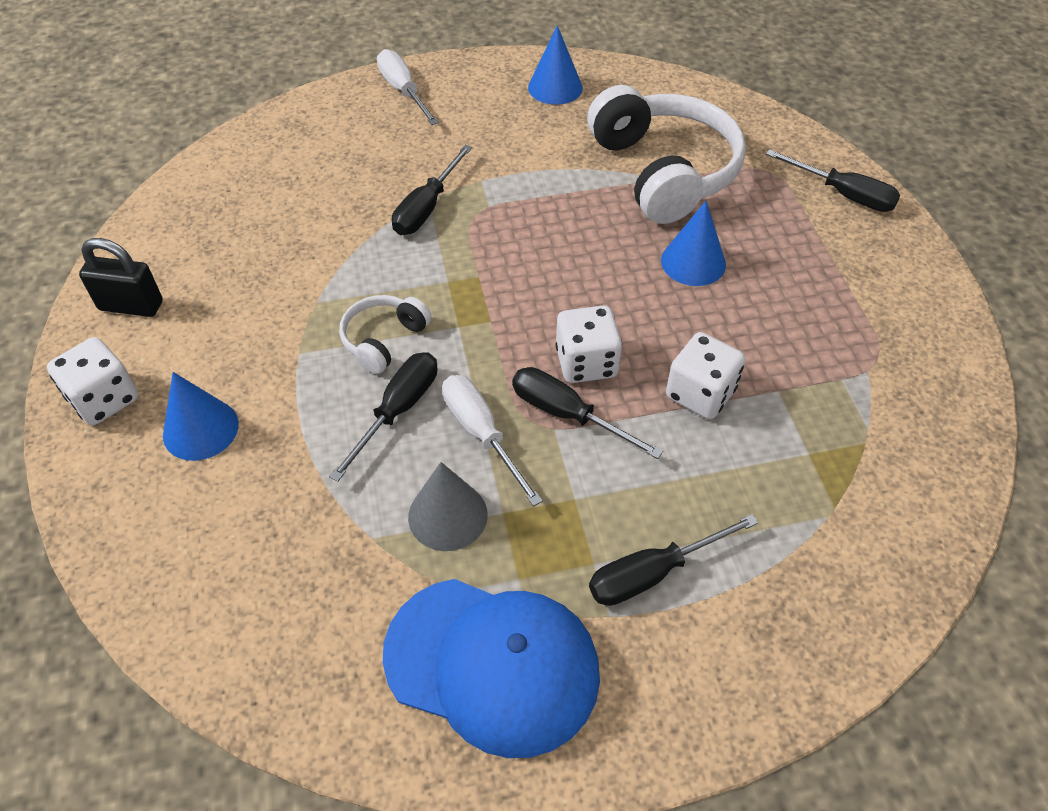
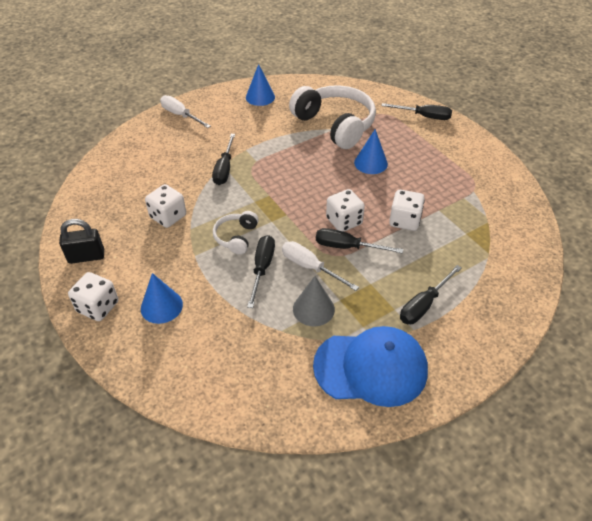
camera: 20 degrees left, 5 degrees down
(291, 270) = (168, 216): none -> white dice

